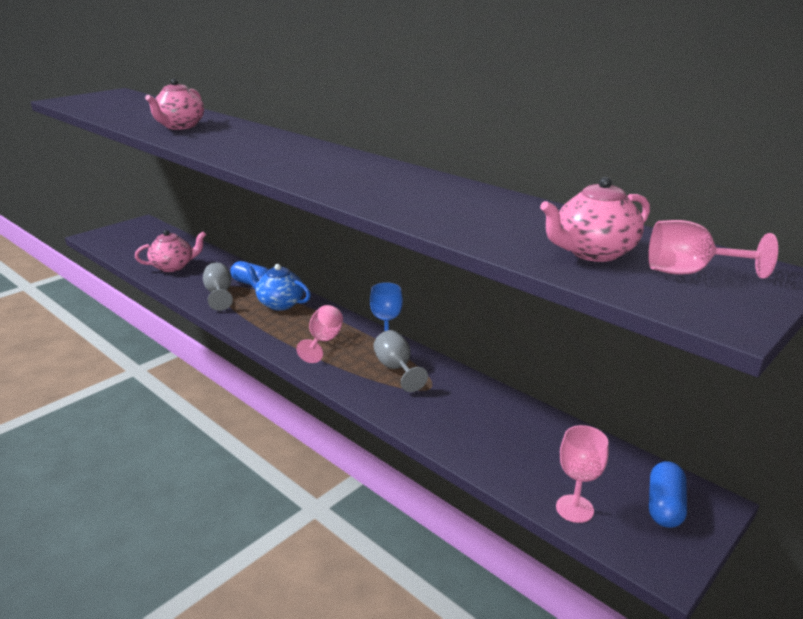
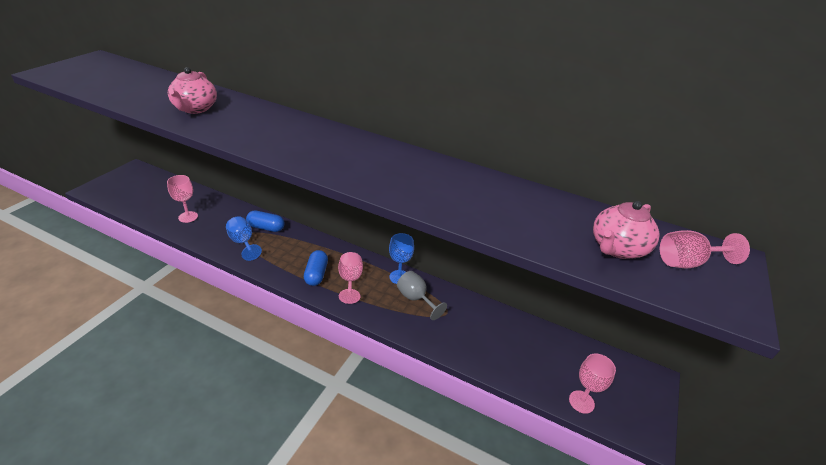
camera: 20 degrees left, 10 degrees up
(173, 266) = (188, 217): pink teapot -> pink goblet
(219, 294) = (243, 243): grey goblet -> blue goblet
(280, 304) = (298, 246): blue teapot -> none
(664, 506) = (631, 387): blue capsule -> blue capsule (316, 274)

